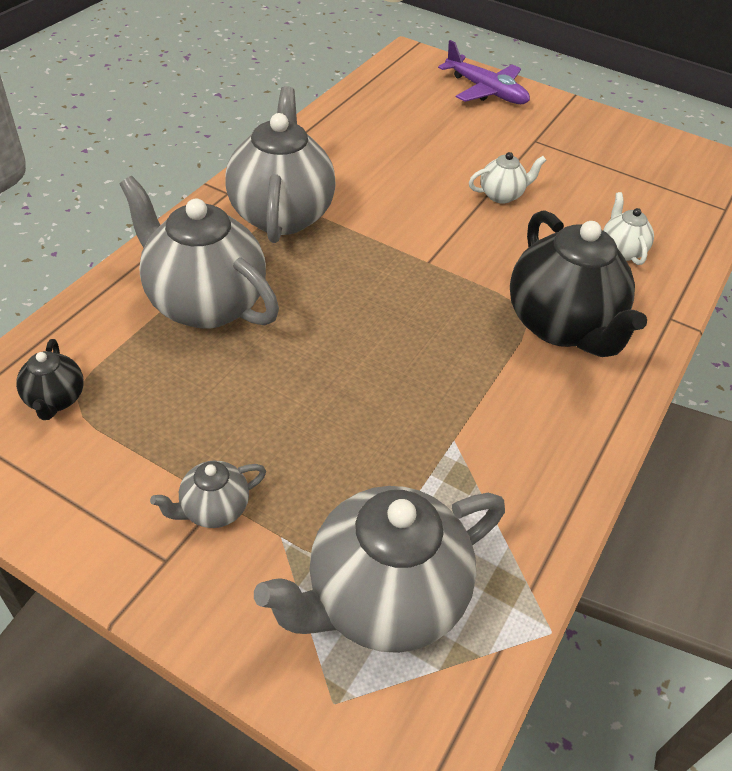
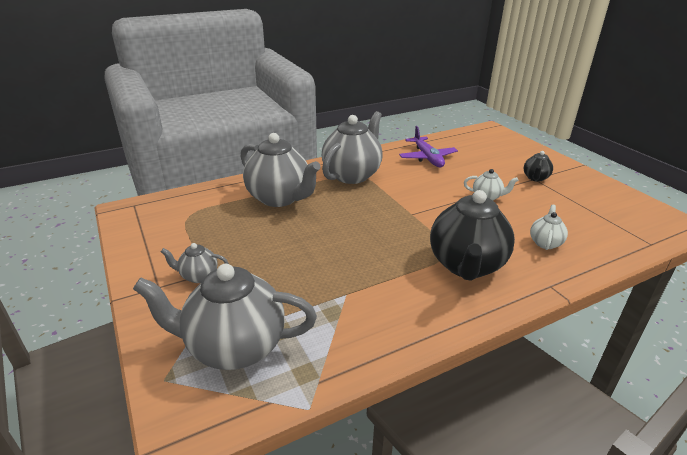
camera: 35 degrees right, 15 degrees down
(56, 400) = (181, 213): black teapot -> black teapot (535, 178)
(205, 303) = (280, 198): grey teapot -> grey teapot turned 150 degrees clockwise
(485, 91) = (522, 151): purple plane -> purple plane (427, 158)

